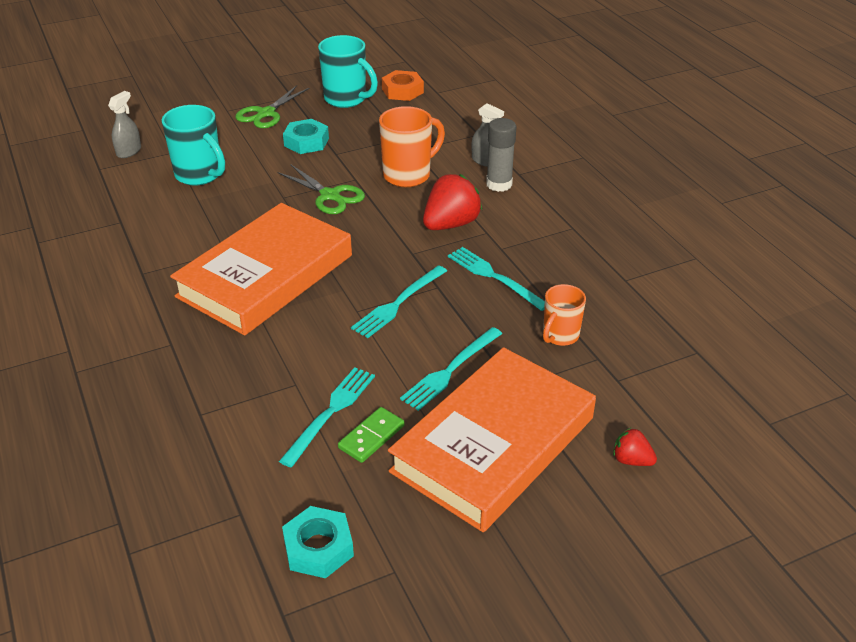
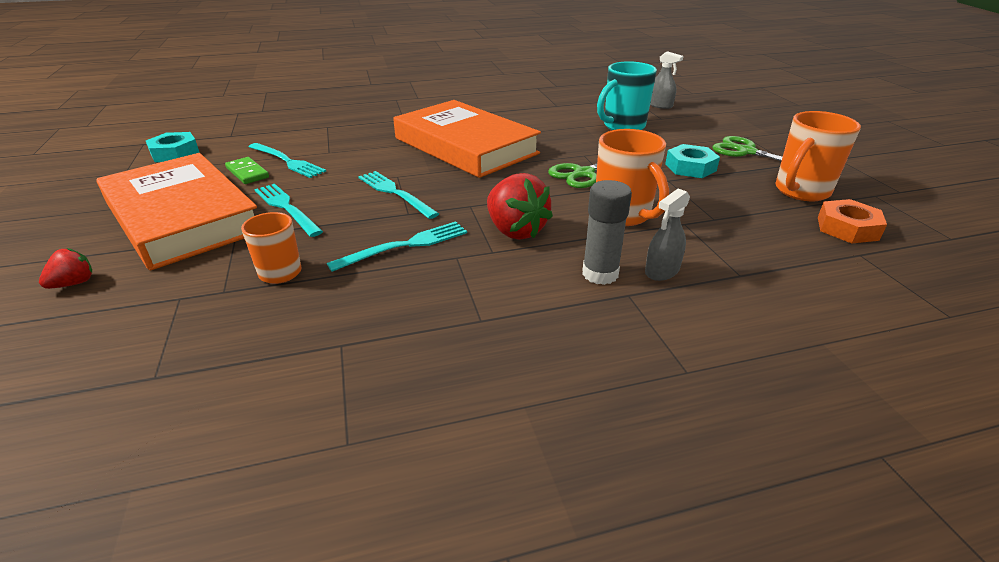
camera: 100 degrees right, 5 degrees down
(346, 99) = (801, 191): turquoise mug -> orange mug

